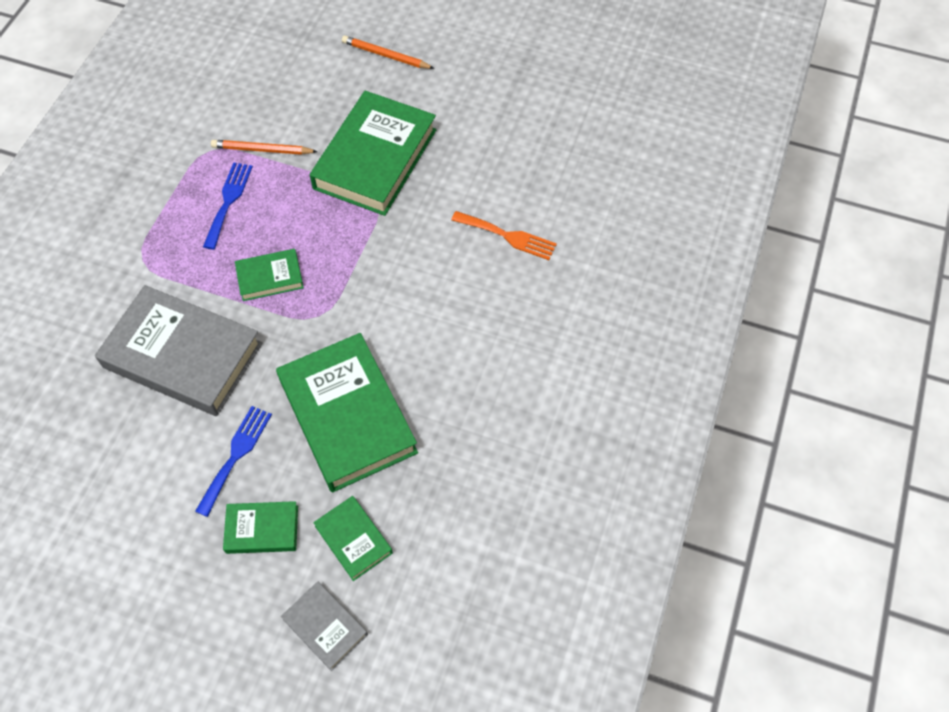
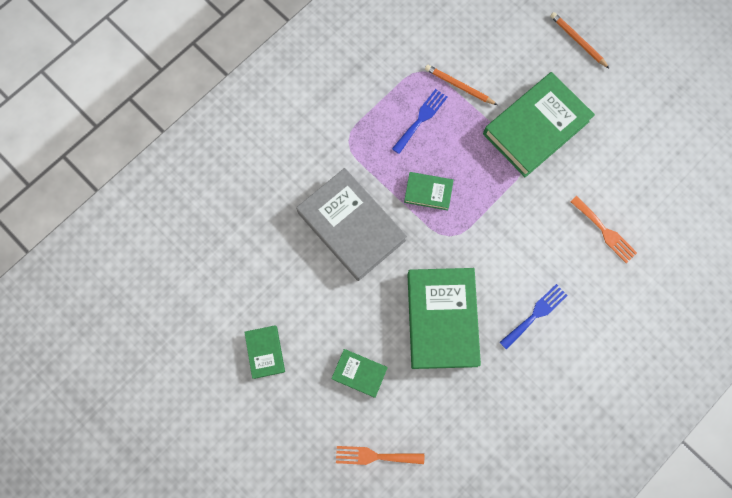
camera: 25 degrees right, 15 degrees up
(236, 455) = (360, 314): blue fork -> blue fork (535, 314)
(325, 627) = (375, 456): grey book -> orange fork
(353, 539) = (413, 407): green book -> green book (265, 352)

